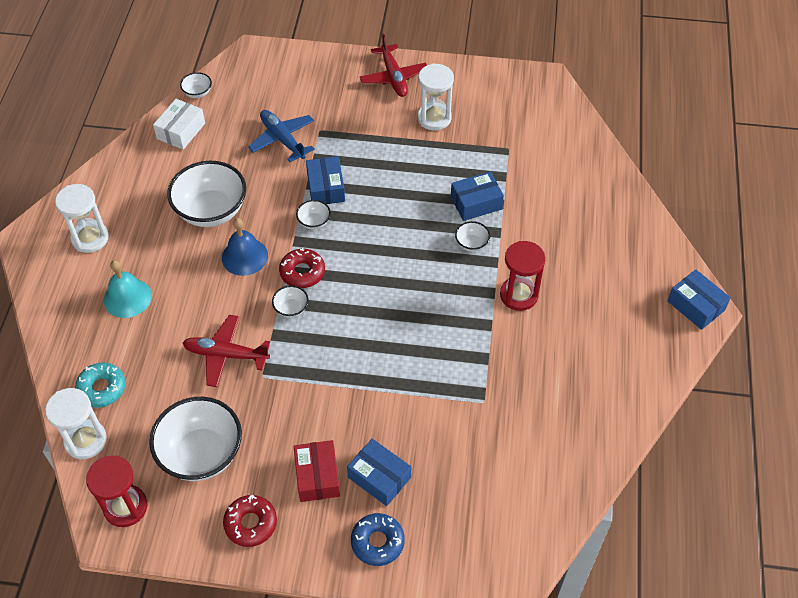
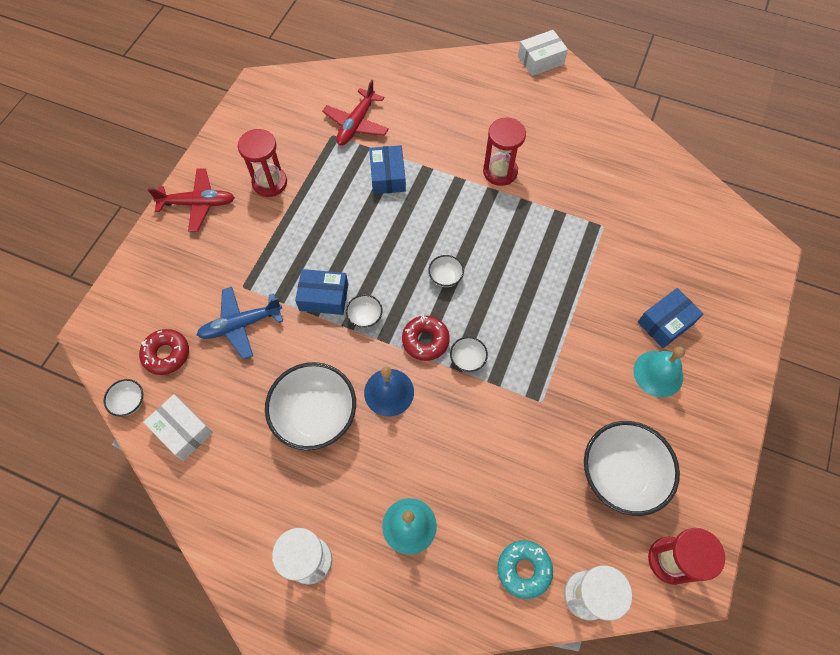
camera: 75 degrees left, 10 degrees up
(225, 355) = (508, 432): red plane -> red plane (356, 124)
(251, 523) = (700, 441): red donut -> red donut (166, 354)
(317, 476) = (658, 373): red box -> turquoise bell
(377, 542) = (727, 338): blue donut -> none
(434, 118) = (270, 183): white hourglass -> red hourglass
(471, 244) = (434, 191): white bowl -> white bowl (445, 277)
(695, 306) = (540, 60): blue box -> white box

